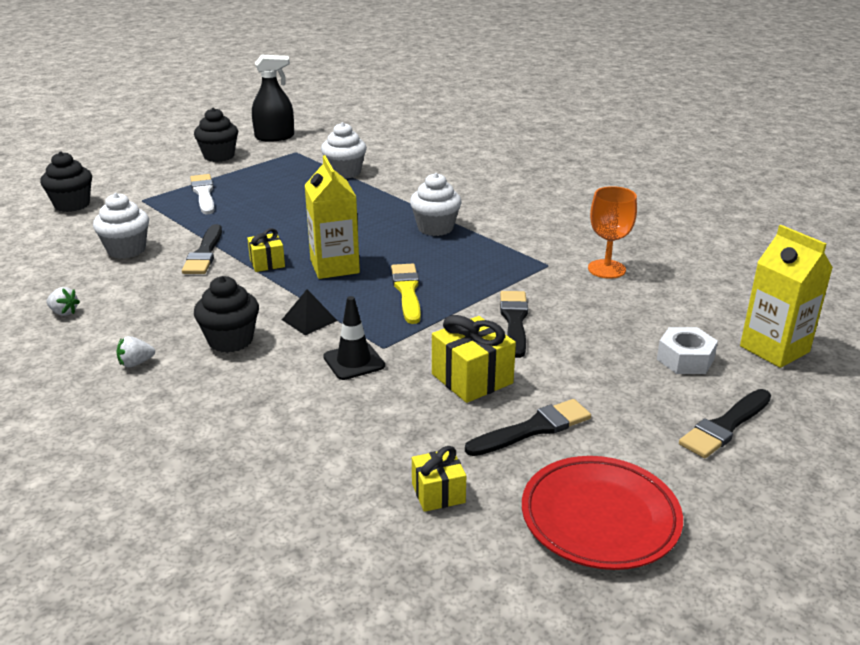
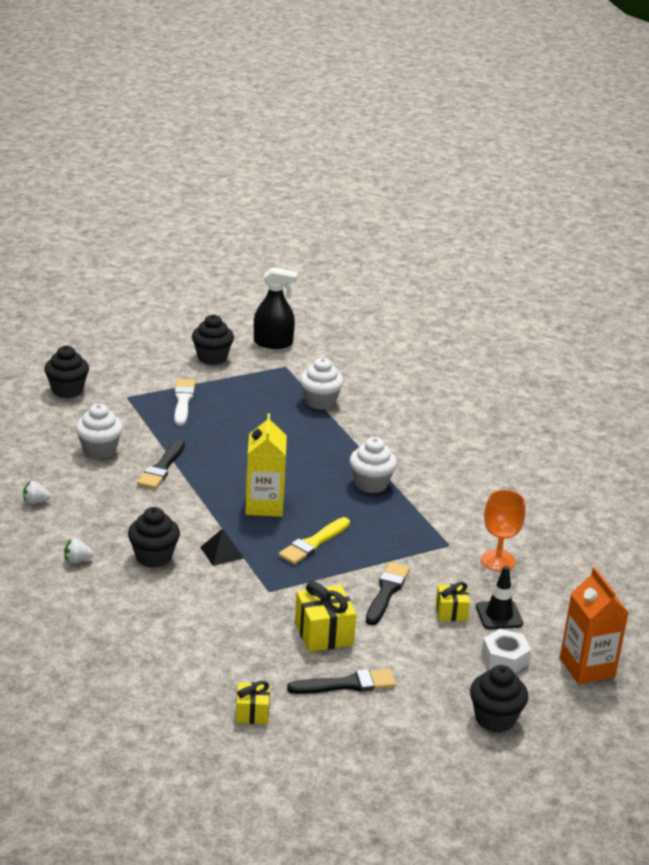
camera: 15 degrees right, 0 degrees up
(64, 312) = (35, 502): white strawberry -> white strawberry turned 135 degrees clockwise
(267, 263) = (210, 489): yellow gift -> yellow gift (451, 612)
(354, 361) = (240, 597): black traffic cone -> black traffic cone (499, 615)
(407, 291) = (313, 543): yellow brush -> yellow brush turned 150 degrees counterclockwise
(600, 517) = (355, 758): red plate -> none
(725, 426) = (495, 718): black brush -> black cupcake
(774, 349) = (587, 668): yellow carton -> orange carton

